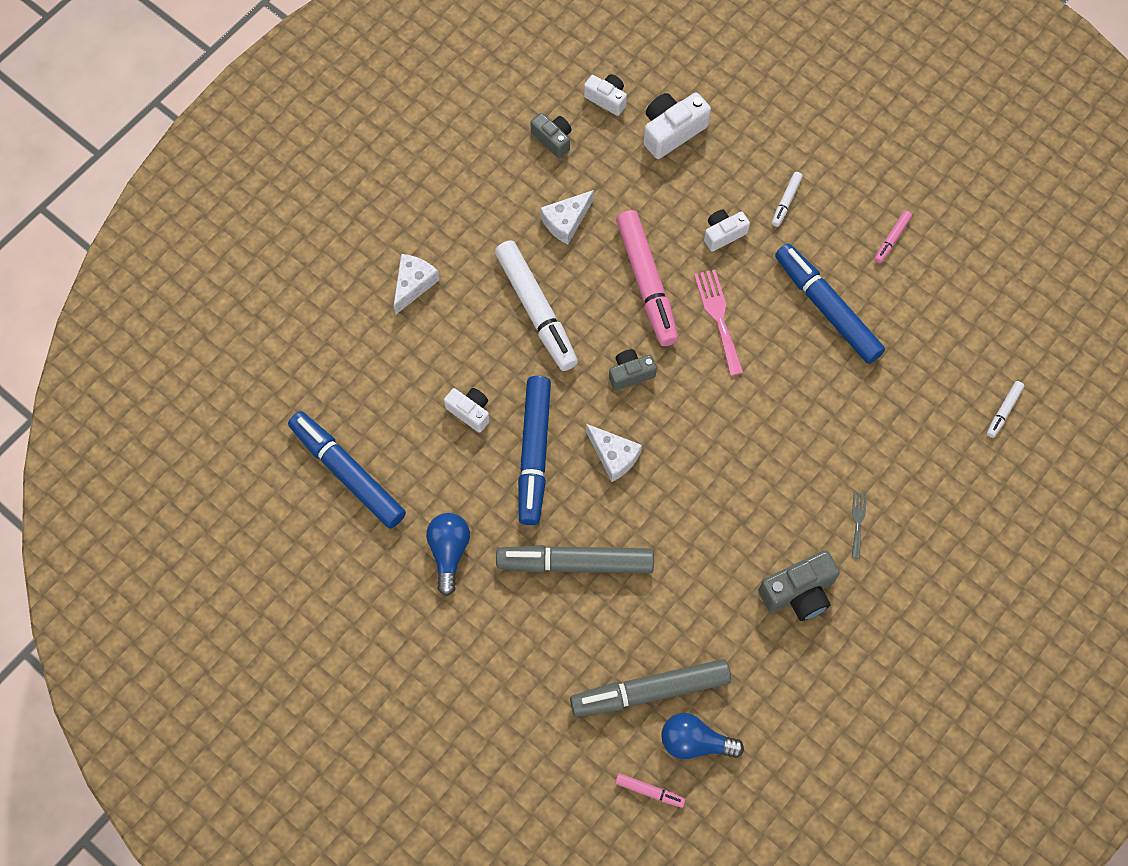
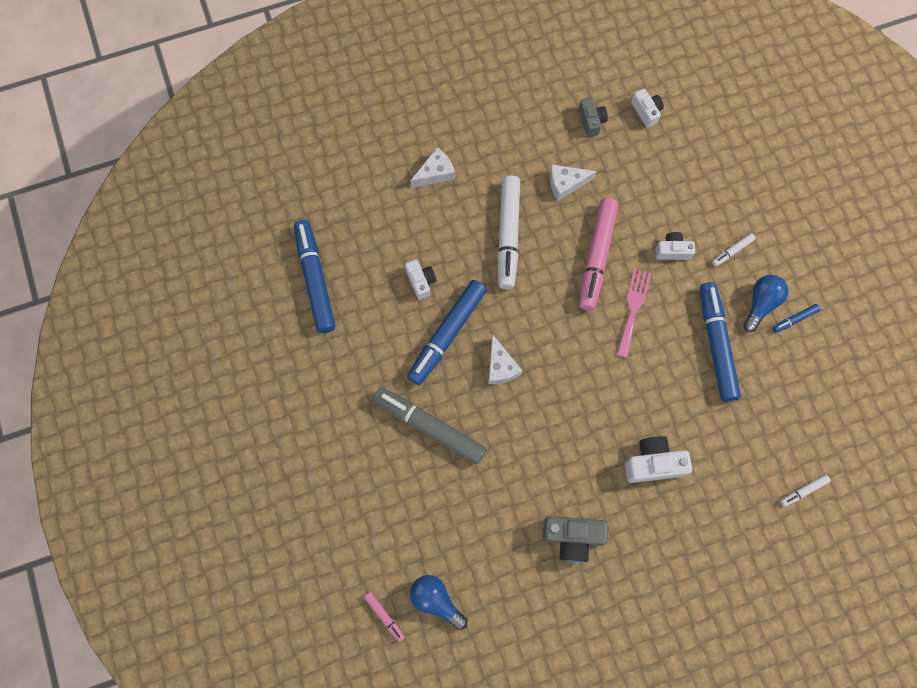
camera: 30 degrees right, 5 degrees up
(449, 552) = (349, 371): blue light bulb -> blue light bulb (761, 304)
(630, 373) = (547, 315): grey camera -> none
(650, 691) = (427, 546): grey marker -> none
(672, 131) = (679, 158): white camera -> white camera (653, 463)
(858, 522) = (646, 511): grey fork -> none
(892, 239) = (794, 319): pink marker -> blue marker

